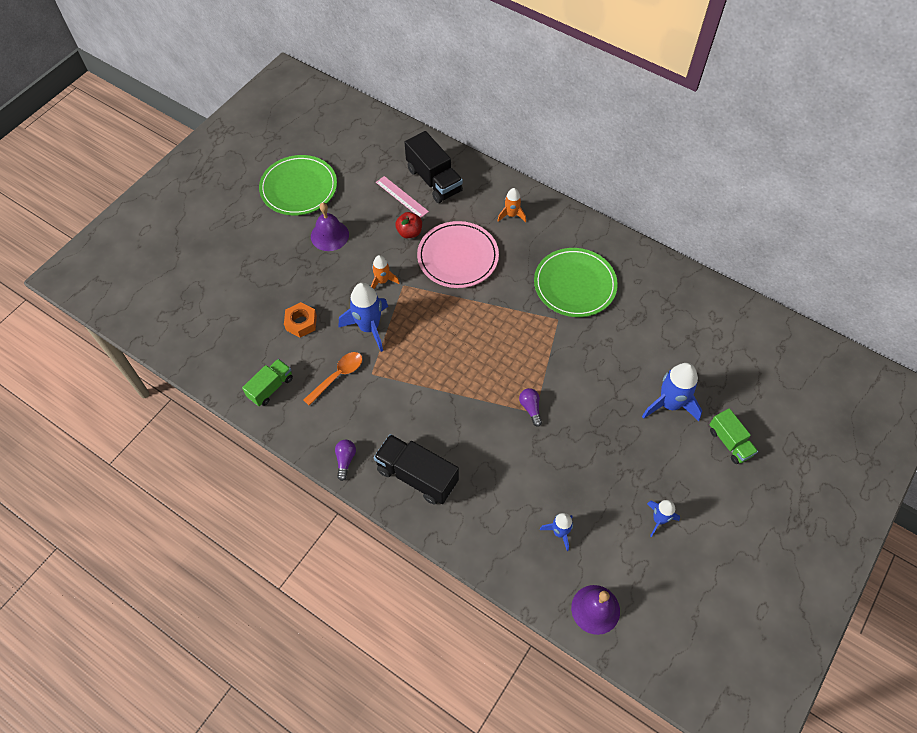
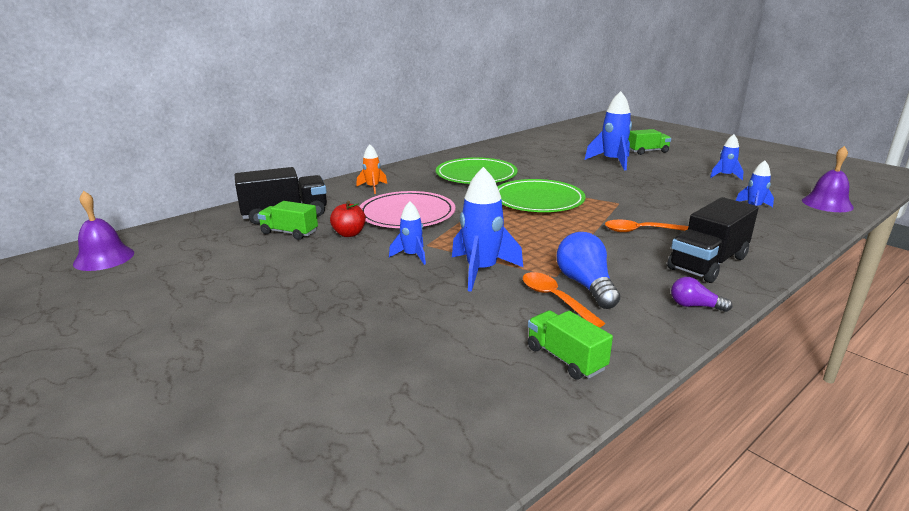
camera: 75 degrees left, 35 degrees down
(299, 188) = (185, 299): green plate -> green plate (538, 200)
(301, 323) = (449, 320): orange nut -> none
(329, 235) = (304, 283): purple bell -> purple bell (104, 258)
(361, 393) = (586, 285): none -> blue light bulb
(382, 281) = (412, 256): orange rocket -> blue rocket
(402, 197) = (289, 233): pink ruler -> green truck
(470, 430) = (641, 231): none -> orange spoon
(530, 408) = (614, 204): purple light bulb -> none

